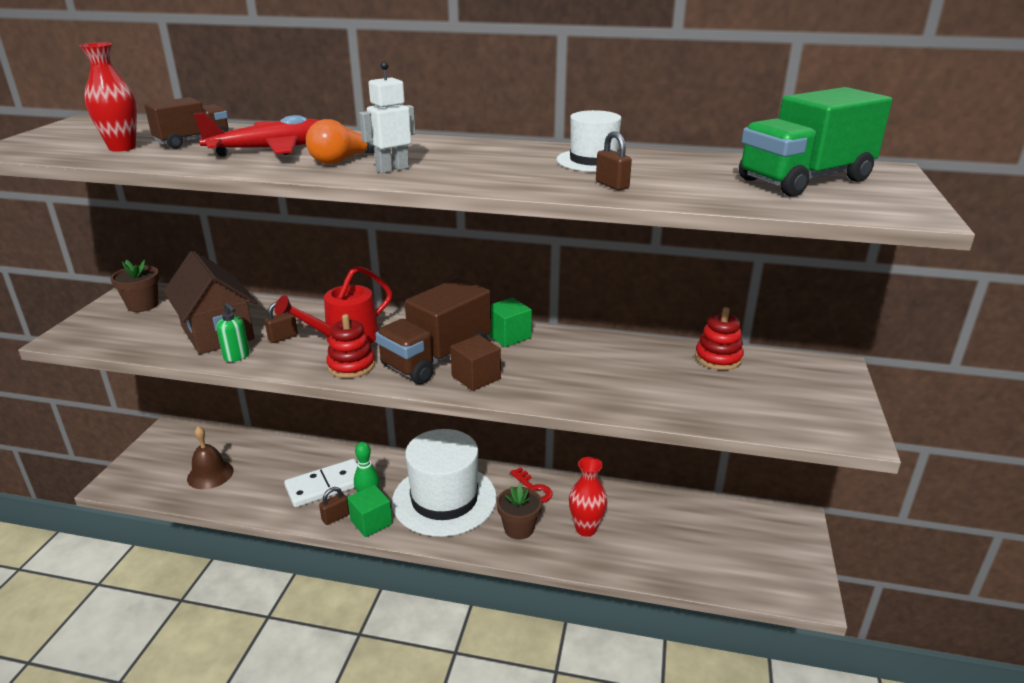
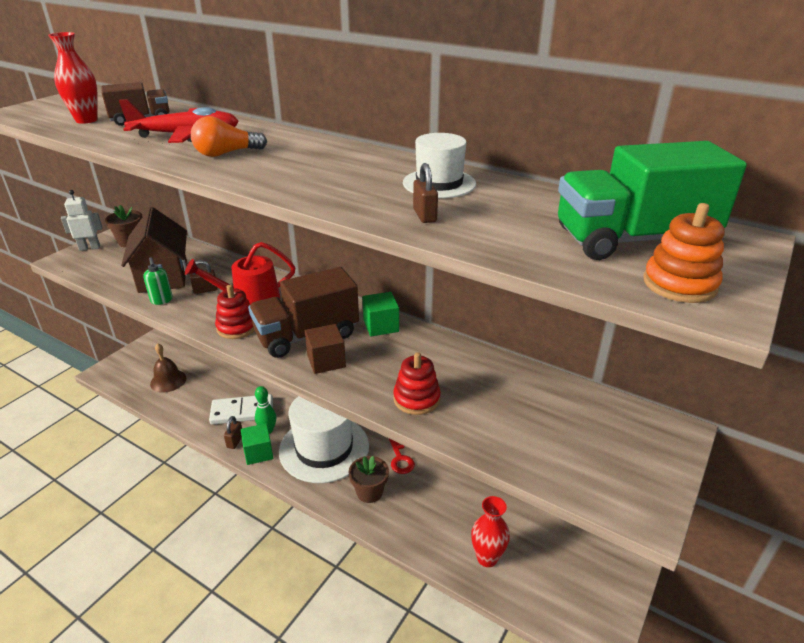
camera: 20 degrees right, 5 degrees up
(335, 517) = (235, 441): brown padlock -> brown padlock turned 60 degrees counterclockwise
(392, 169) = (254, 168): white robot -> white robot (89, 248)
(586, 529) = (425, 509): red vase -> red vase (487, 558)
(718, 358) = (559, 391): red stacking toy -> red stacking toy (416, 399)
(871, 203) = (679, 284): none -> orange stacking toy

